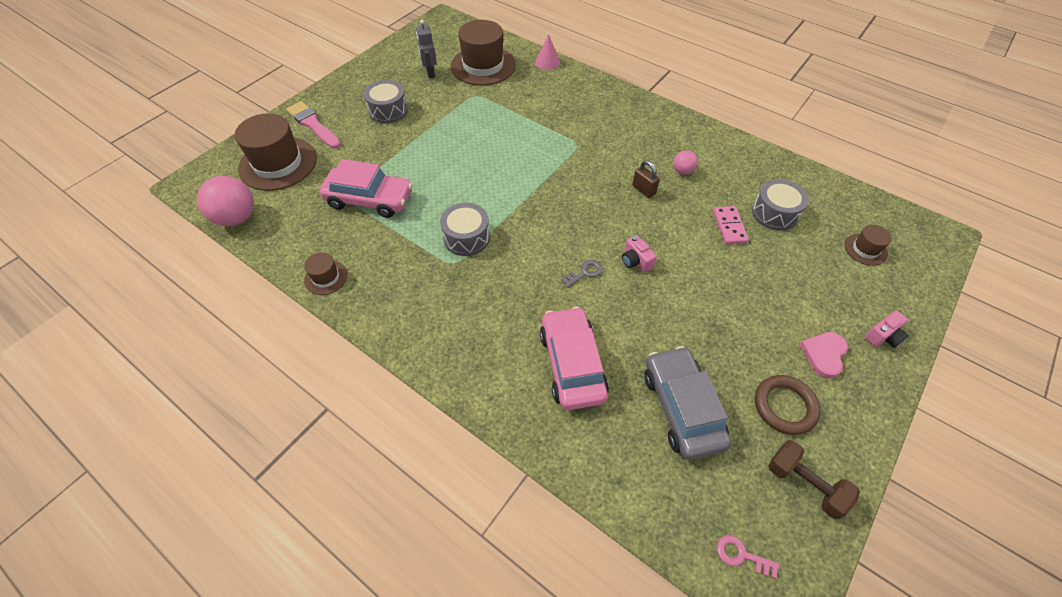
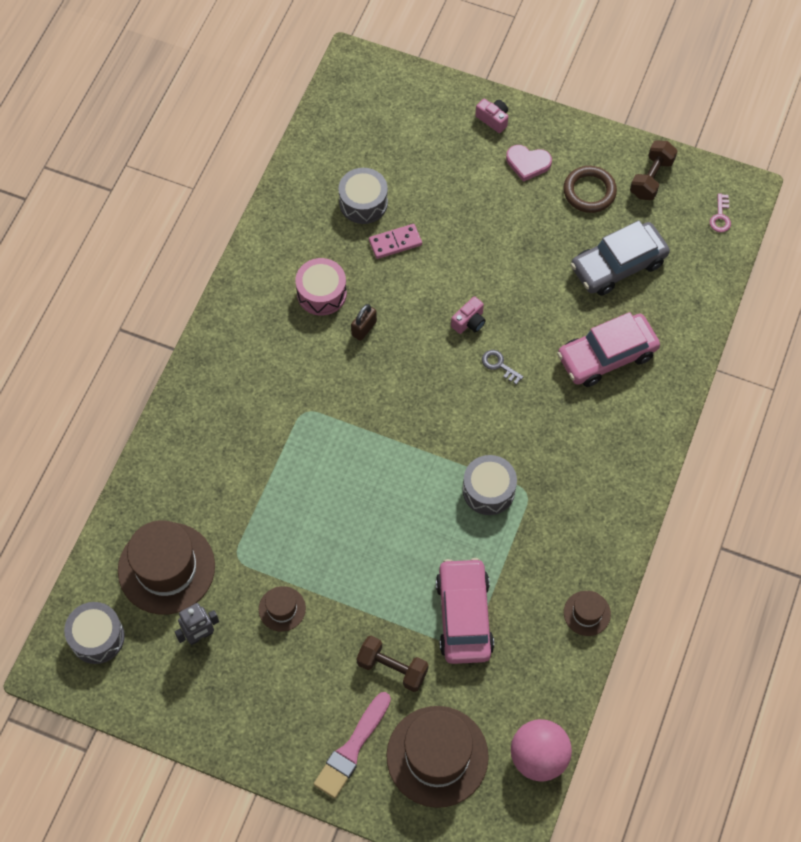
camera: 105 degrees left, 10 degrees up
(354, 153) = (392, 668): none -> brown dumbbell
(388, 110) = (298, 660): grey drum -> grey drum (97, 637)
(547, 62) = (138, 484): pink cone -> none
(682, 171) = (321, 293): pink ball -> pink drum
(865, 249) = (391, 126): brown hat -> brown hat (282, 609)

